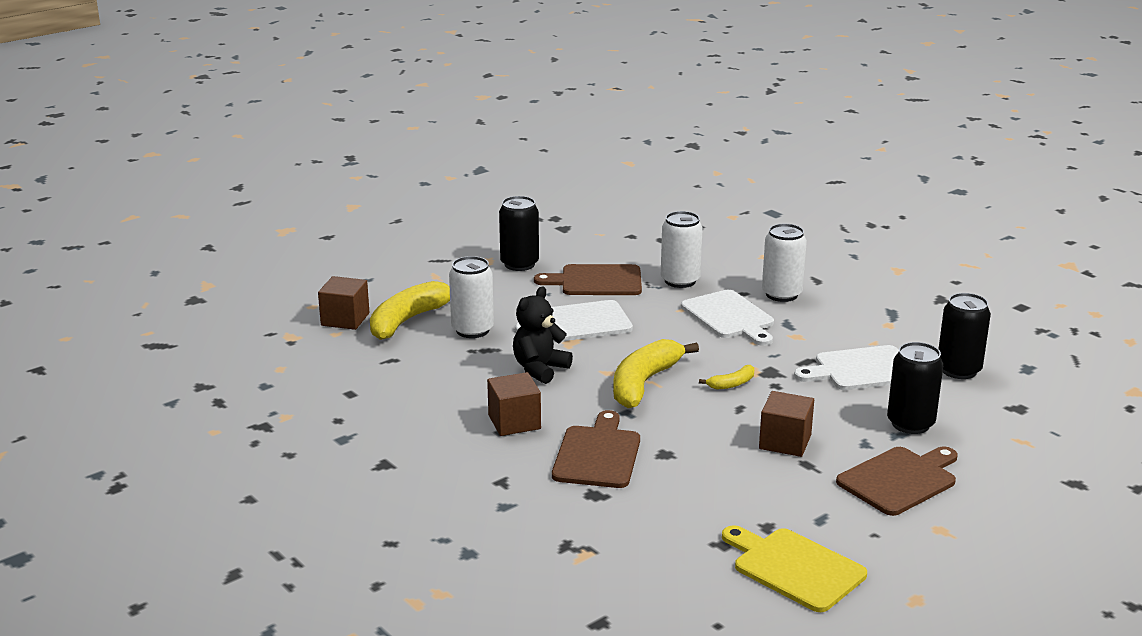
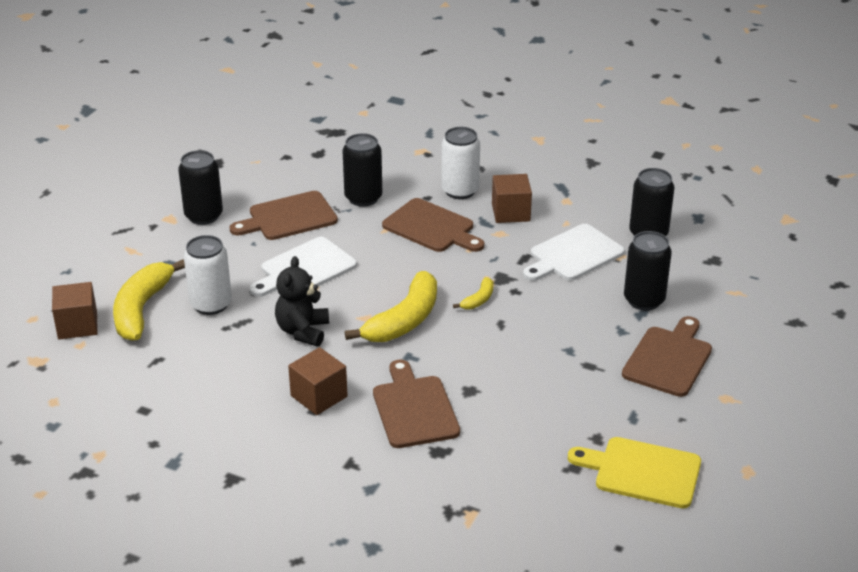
camera: 25 degrees left, 10 degrees up
(643, 383) = (404, 320): yellow banana -> yellow banana turned 150 degrees counterclockwise
(680, 281) = (363, 198): white can -> black can
(729, 317) = (431, 227): white cutting board -> brown cutting board
(785, 442) = (558, 348): brown cube -> brown cube (510, 212)

